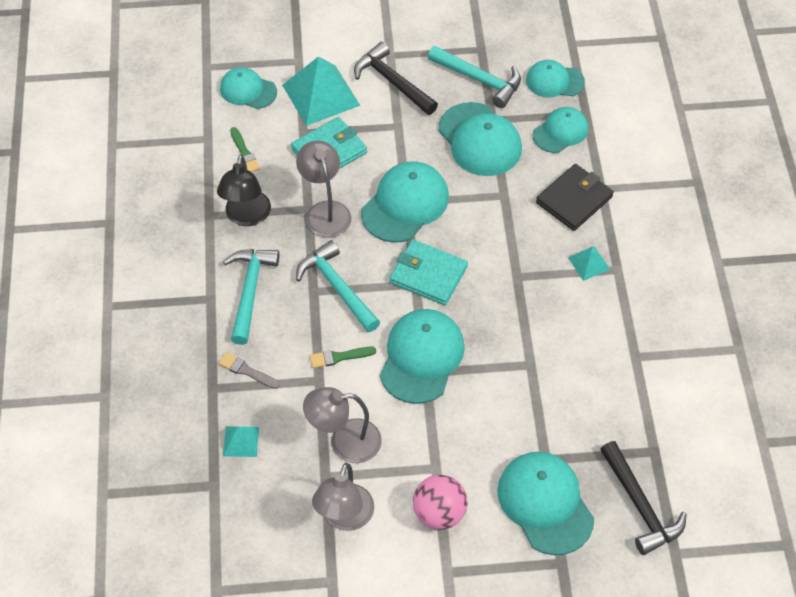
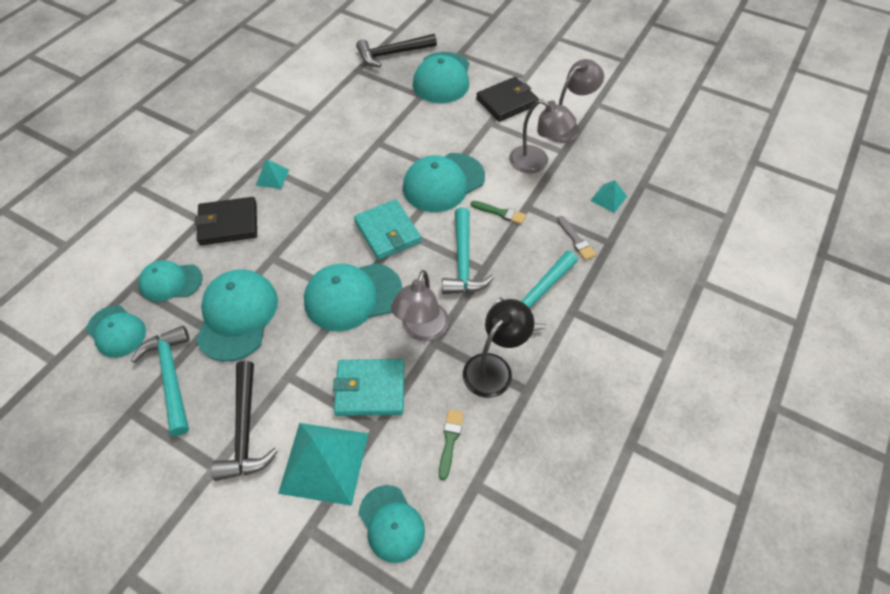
camera: 145 degrees left, 0 degrees up
(439, 513) = (507, 102): pink ball -> black wallet
(640, 505) = (392, 54): black hammer -> black hammer turned 120 degrees counterclockwise

